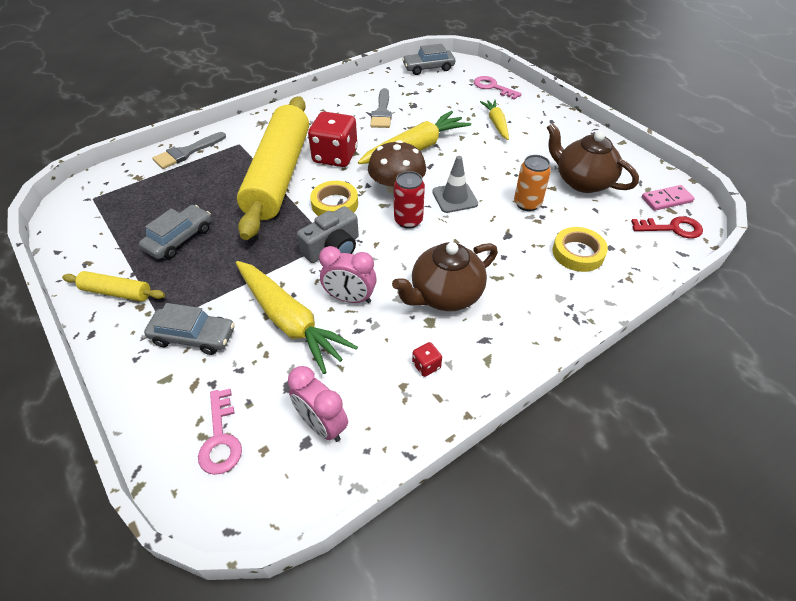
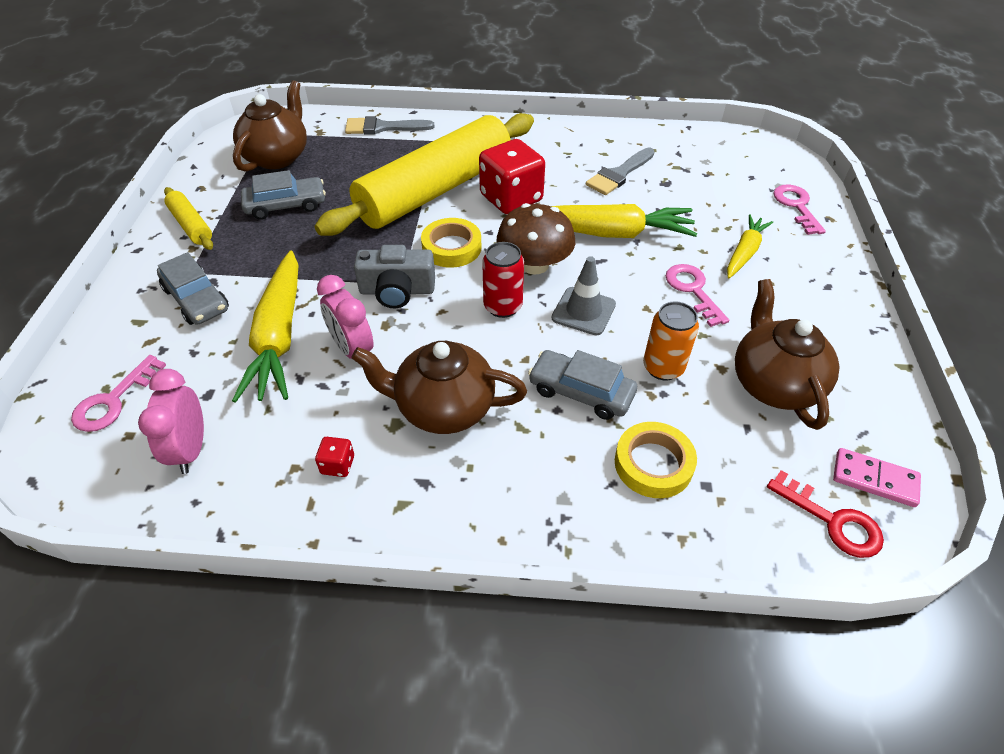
camera: 40 degrees right, 0 degrees up
(126, 210) = (277, 157): none -> brown teapot
(428, 68) = (738, 147): grey car -> grey car (581, 392)
(495, 156) = (693, 290): none -> pink key

